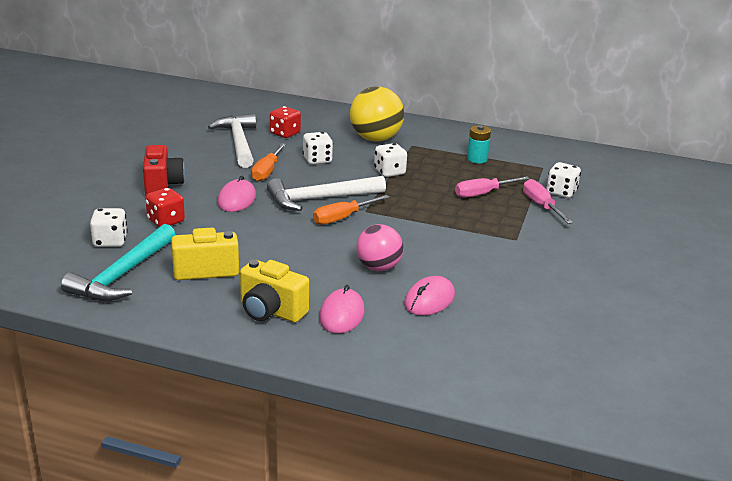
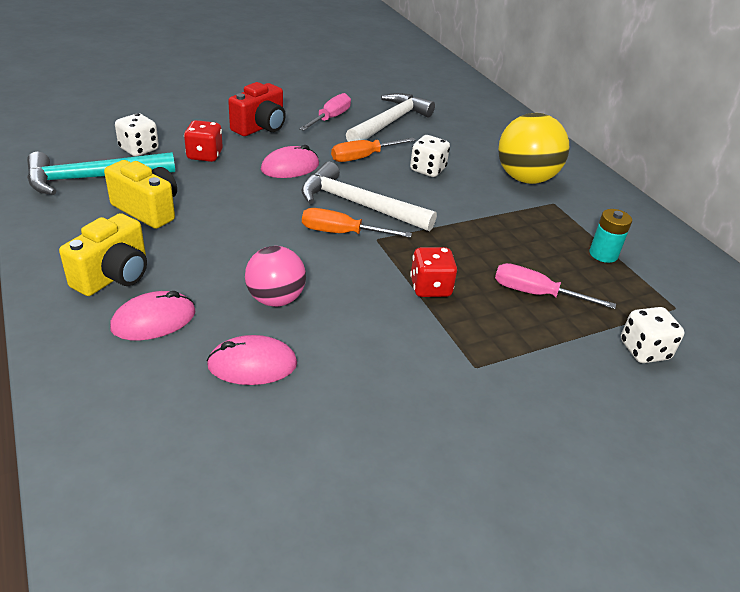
camera: 45 degrees right, 10 degrees up
(271, 311) = (114, 276): yellow camera -> yellow camera turned 135 degrees counterclockwise
(285, 133) = (446, 133): red dice -> red dice (430, 288)
(389, 172) = (475, 216): white dice -> none
(541, 206) = (584, 349): pink screwdriver -> pink screwdriver (330, 118)

